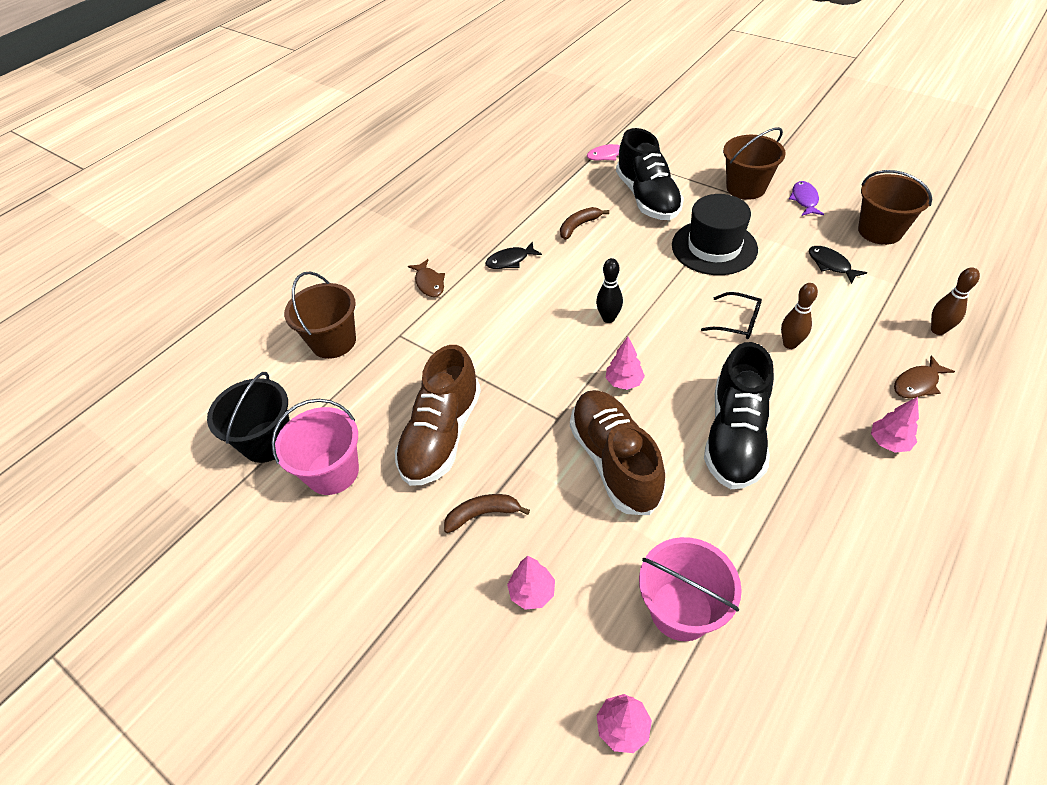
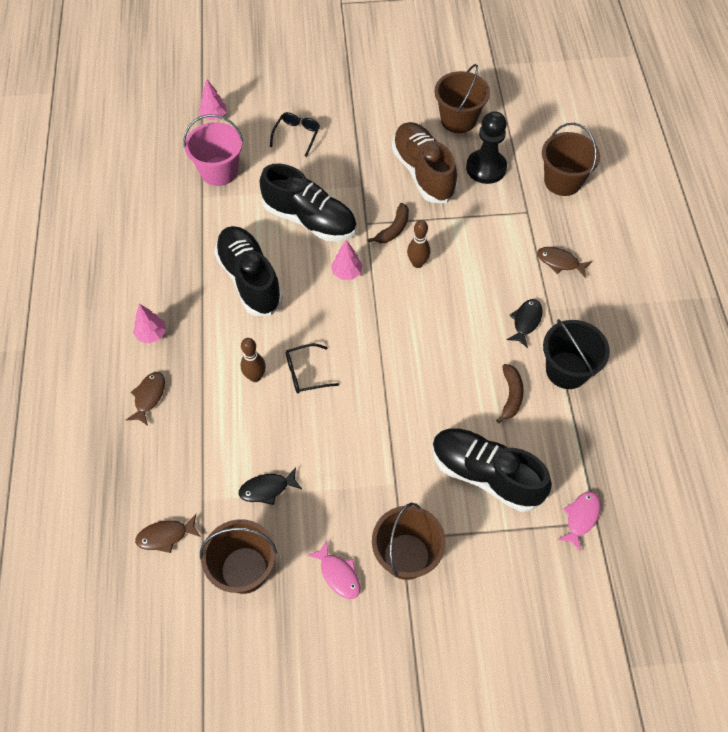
camera: 135 degrees right, 10 degrees up
(267, 441) = (514, 110): black bucket -> black bucket (567, 370)
(332, 472) = (458, 119): pink bucket -> brown bucket
(378, 398) = (486, 168): none -> black pawn
(483, 514) = (355, 150): brown banana -> brown banana (393, 229)
(532, 592) = (297, 135): pink tree -> black glasses
(608, 318) = (401, 316): black bowling pin -> none
(614, 461) = (310, 220): brown shoe -> black shoe
(714, 247) = (378, 446): black hat -> none
(804, 200) = (338, 574): purple fish -> pink fish
(830, 265) = (267, 489): black fish -> black fish turned 150 degrees clockwise
(938, 330) = (150, 463): brown bowling pin -> brown bowling pin (417, 263)
(942, 277) = (165, 536): none -> brown fish

